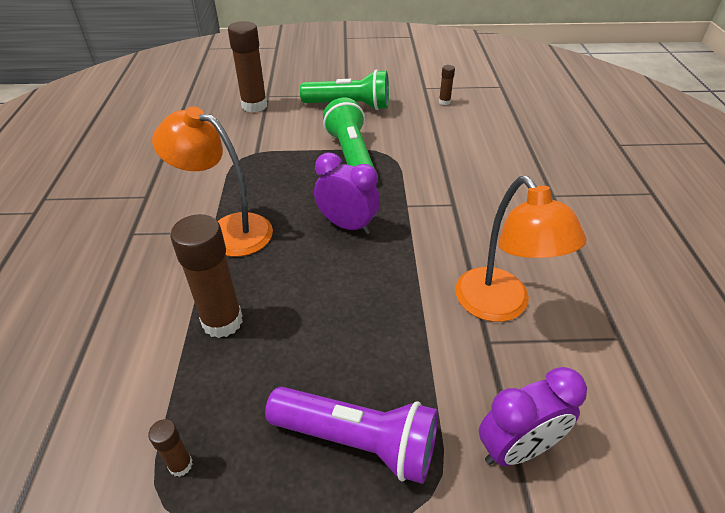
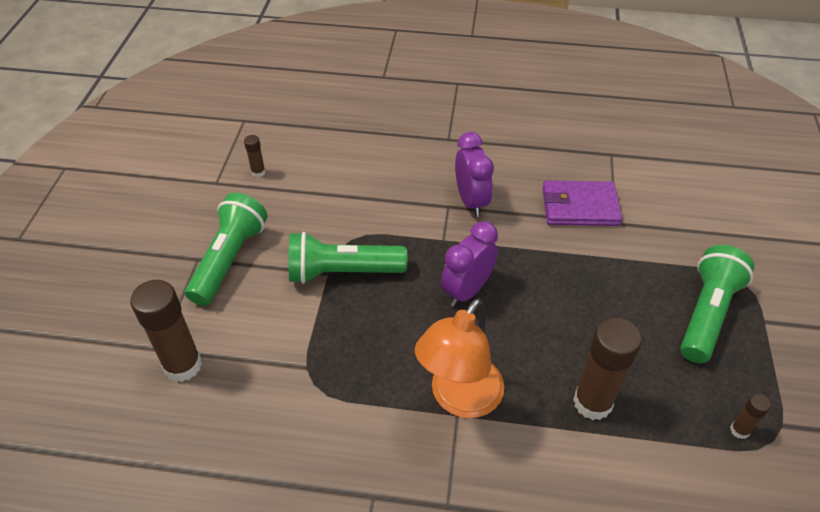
camera: 80 degrees left, 5 degrees up
(358, 441) = (706, 314): purple flashlight -> green flashlight
(500, 306) = (579, 206): orange lamp -> purple wallet
(517, 449) = (703, 230): purple clock -> purple clock (471, 201)

